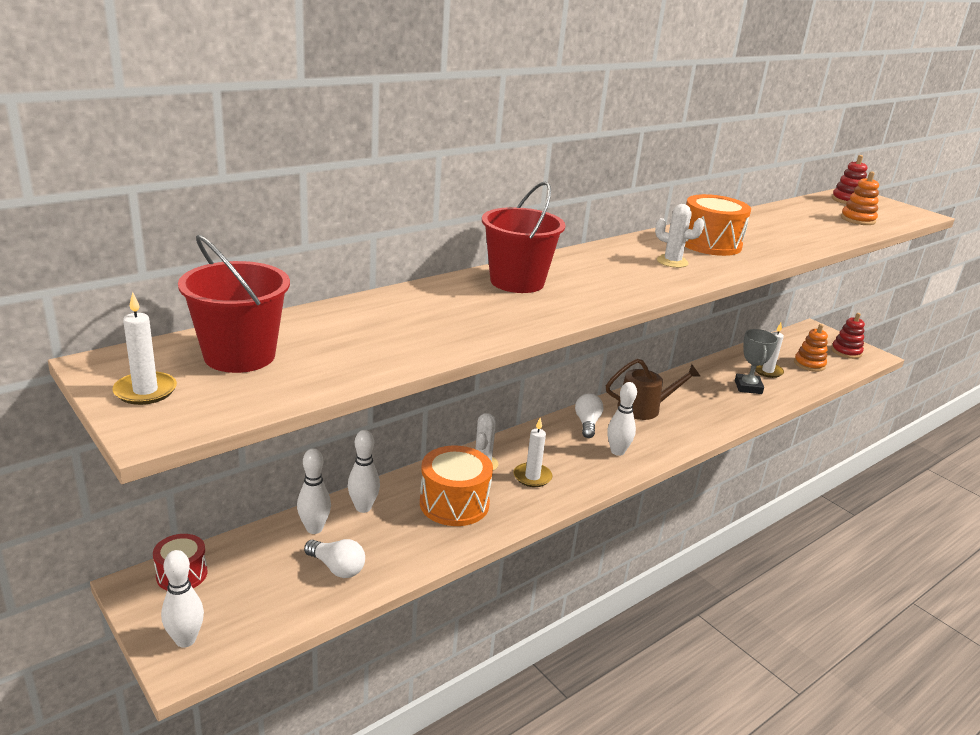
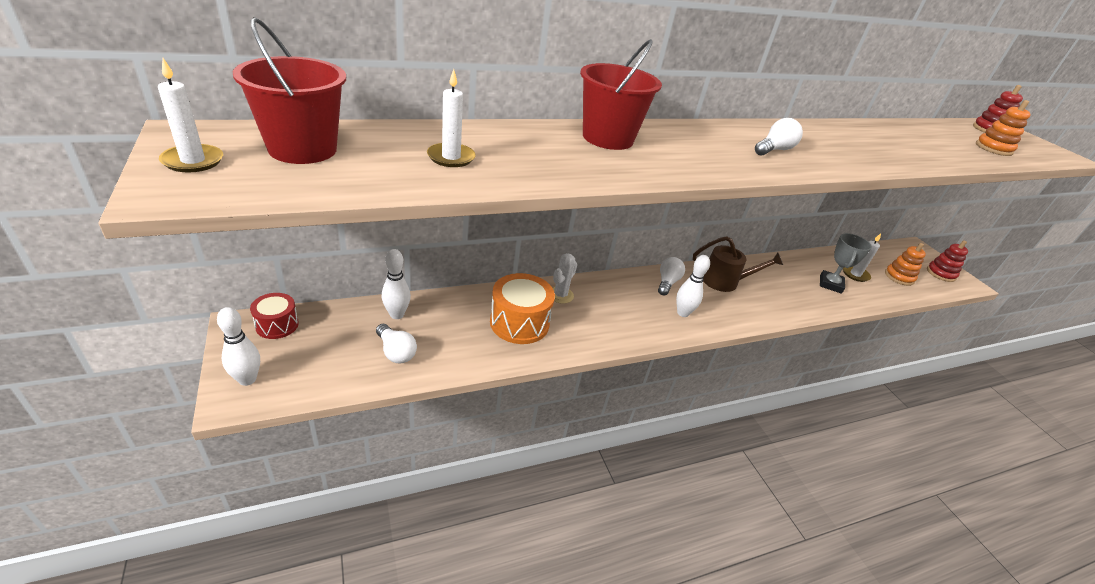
camera: 15 degrees right, 10 degrees up
(363, 507) = (444, 307): white bowling pin -> none
(532, 477) = (597, 316): white candle -> white candle (451, 157)
(672, 262) = (774, 150): white cactus -> white light bulb
(710, 244) = (822, 142): orange drum -> none

